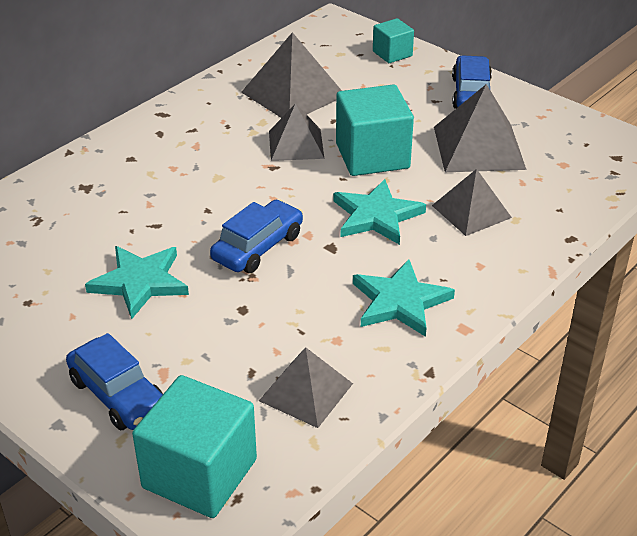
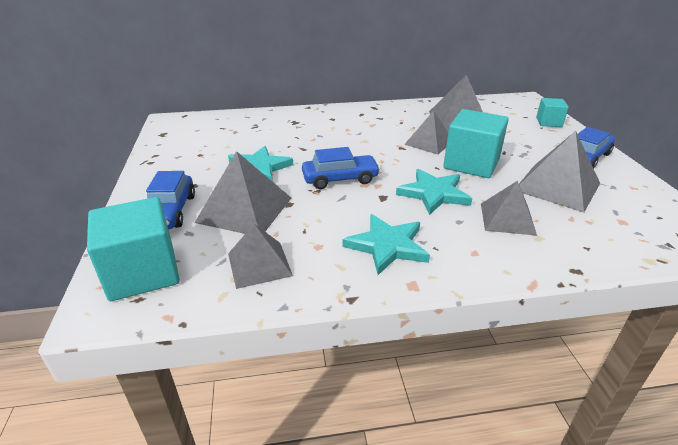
camera: 40 degrees right, 5 degrees down
(203, 343) = (245, 210): none -> grey pyramid

